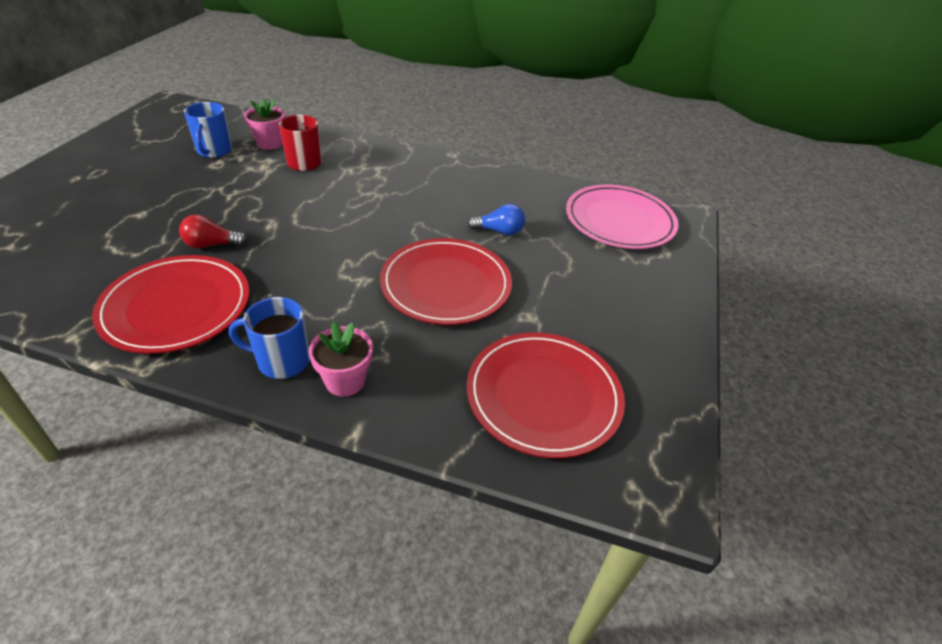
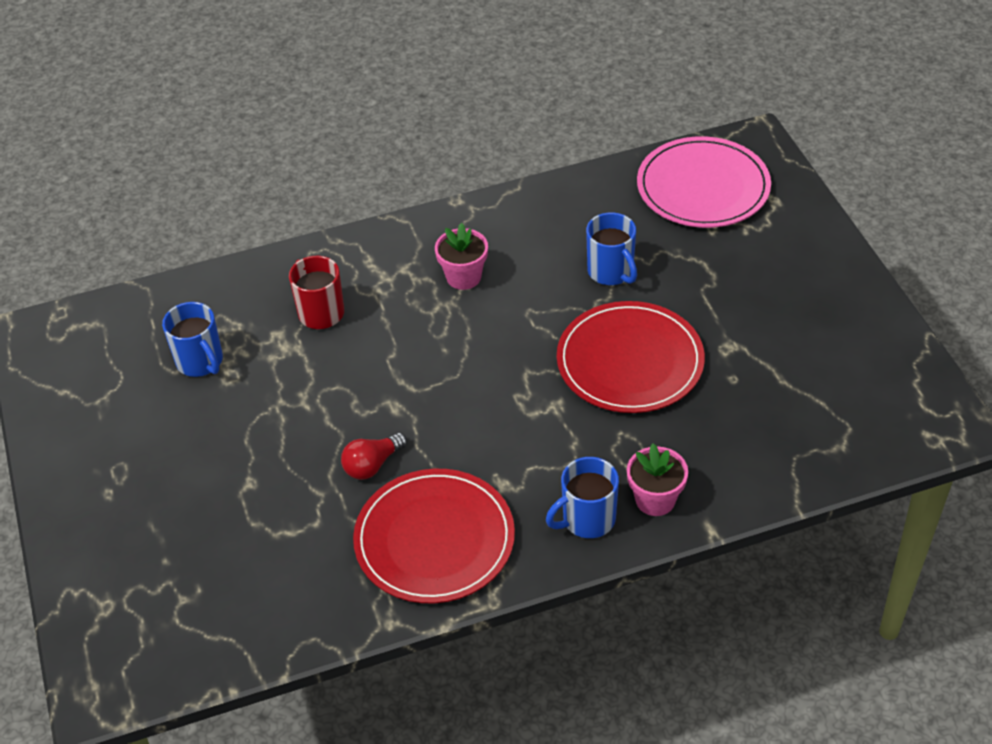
camera: 30 degrees left, 5 degrees up
(270, 143) = (245, 312): pink flower pot -> pink flower pot (463, 277)
(499, 231) = (611, 272): blue light bulb -> blue mug
(543, 395) = (809, 408): red plate -> none

